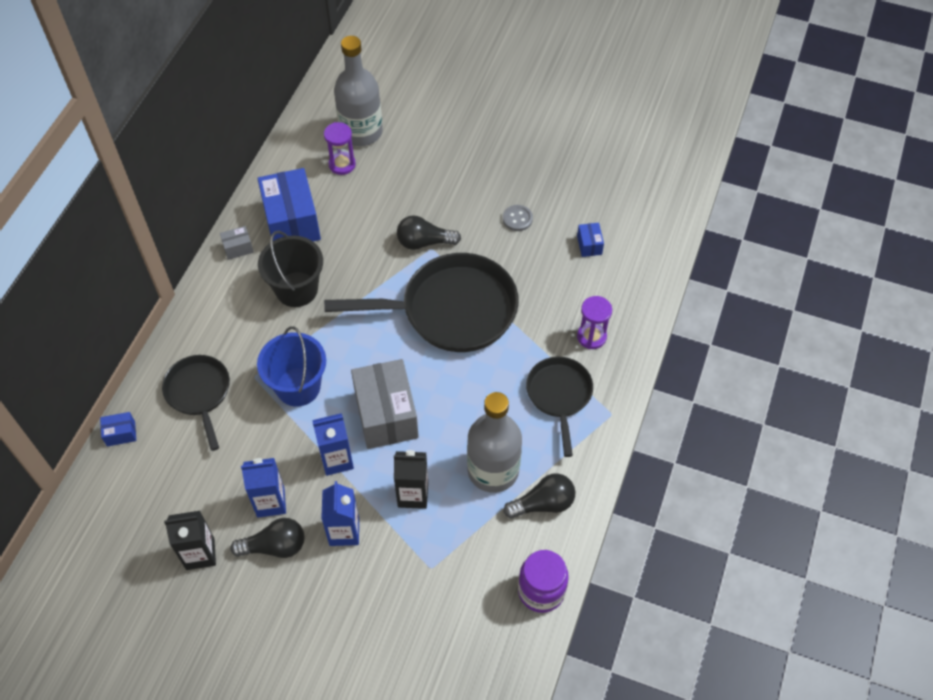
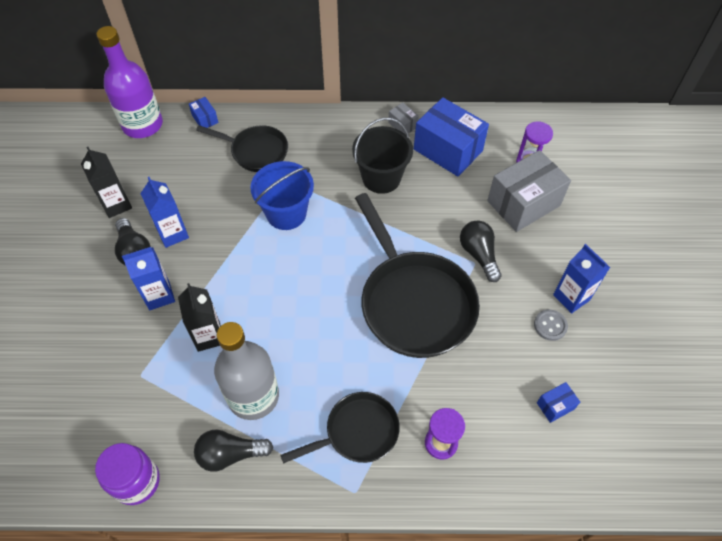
camera: 70 degrees right, 0 degrees up
(91, 503) = (142, 125): none -> purple bottle
(199, 393) = (256, 151): black pan -> black pan turned 60 degrees clockwise
(292, 222) = (448, 150): blue box -> blue box turned 75 degrees clockwise
(337, 460) = (225, 266): blue carton -> blue carton (571, 297)
(361, 132) = (574, 164): grey bottle -> none
(386, 415) = (282, 287): grey box -> grey box (523, 203)
(543, 503) = (230, 454): black light bulb -> black light bulb turned 120 degrees clockwise

